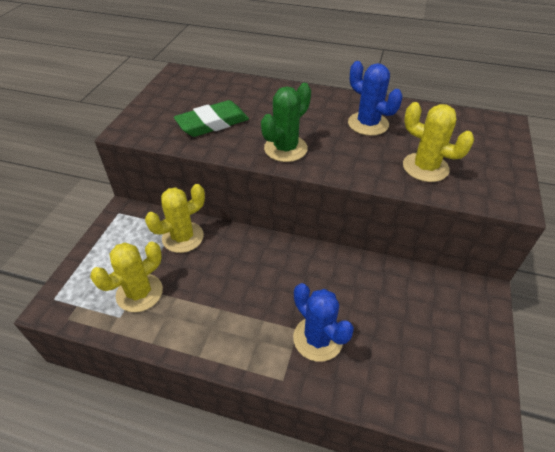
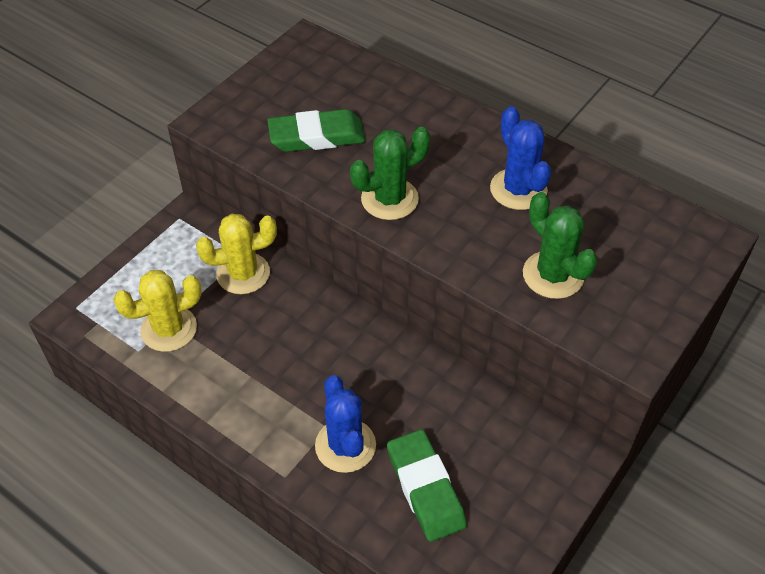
camera: 20 degrees right, 5 degrees up
(393, 351) = (425, 488): none -> green eraser
(425, 167) = (553, 275): yellow cactus -> green cactus

